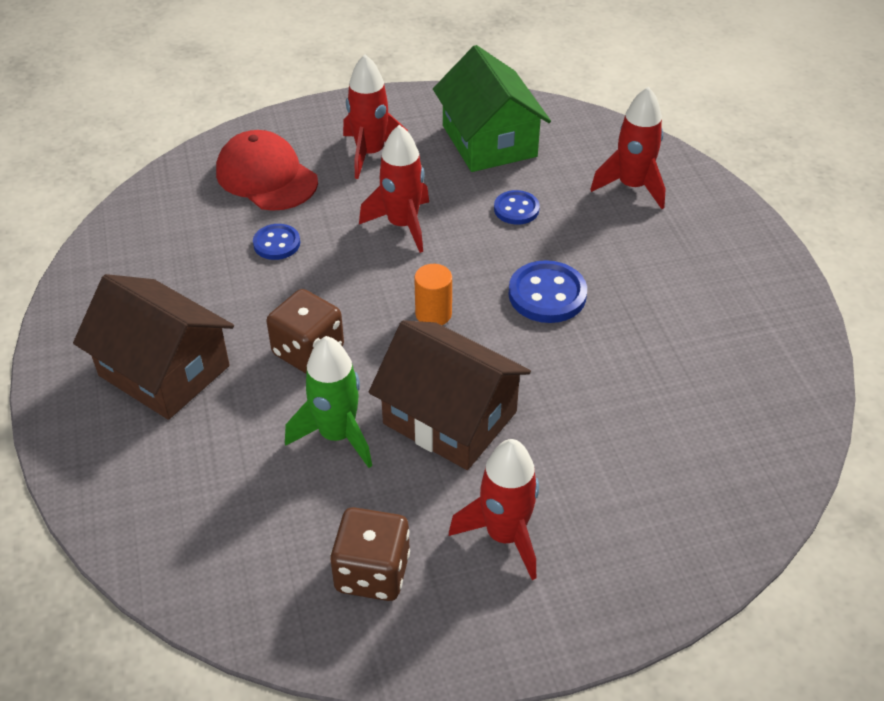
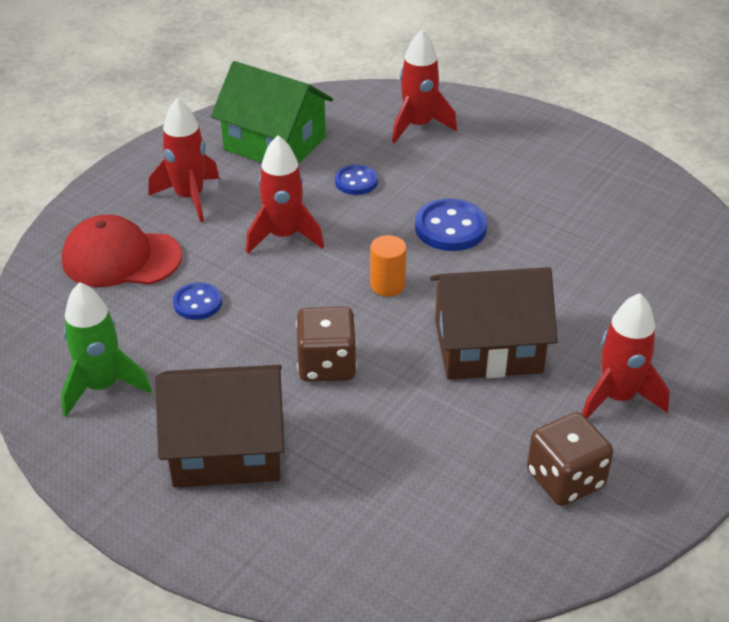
camera: 40 degrees left, 5 degrees down
(337, 435) = (424, 408): green rocket -> green rocket (102, 386)

